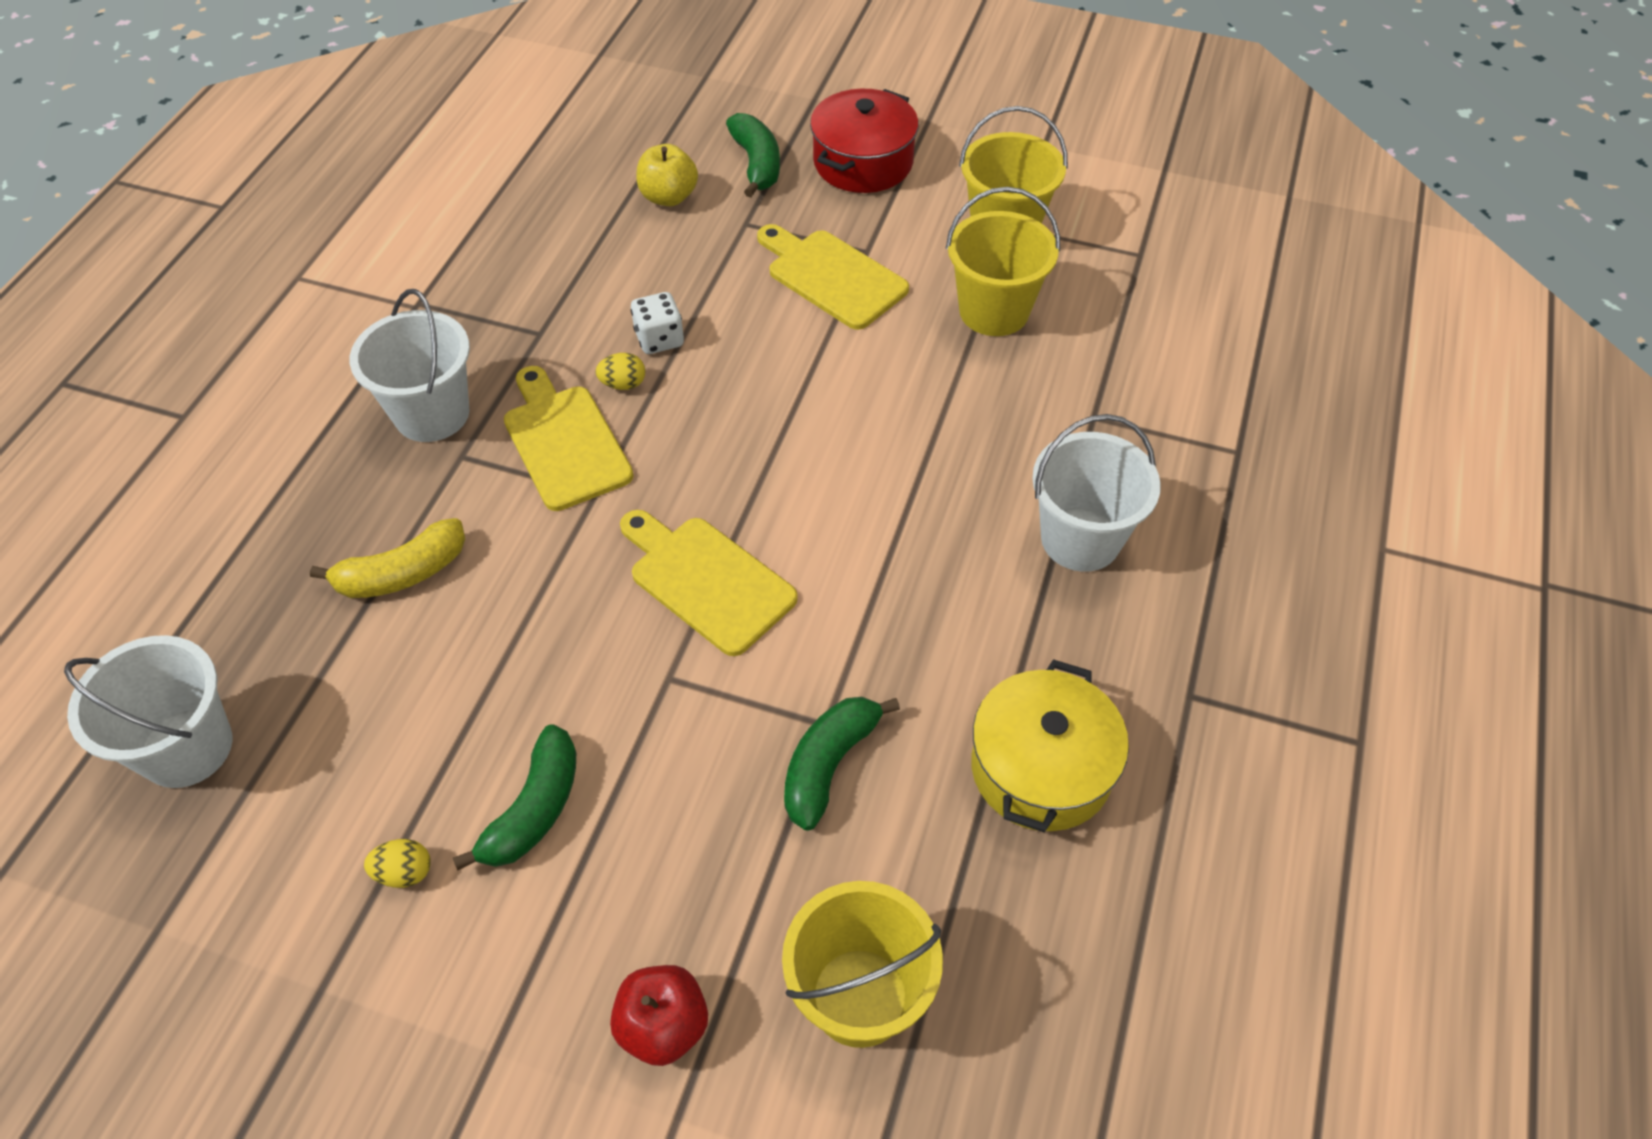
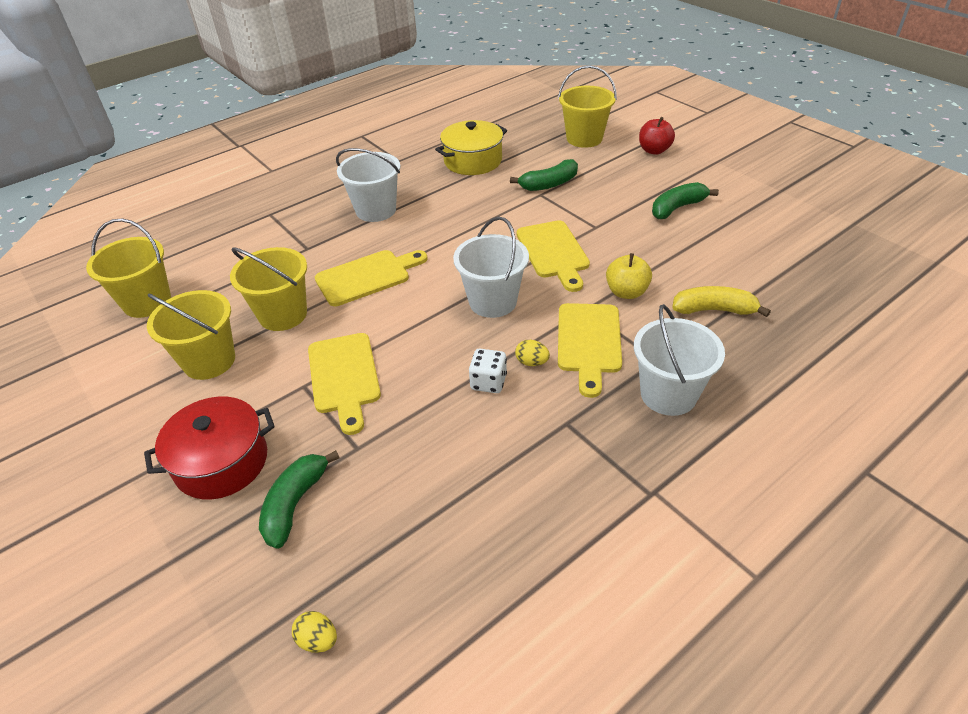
camera: 145 degrees left, 10 degrees down
(187, 747) = (844, 276): white bucket -> white bucket (493, 302)
(404, 872) = (740, 208): yellow egg -> yellow egg (318, 640)
(668, 197) = (390, 505): yellow apple -> yellow apple (626, 292)
(950, 409) = (367, 276): none -> yellow cutting board
(1182, 254) = (147, 302): none -> yellow bucket

